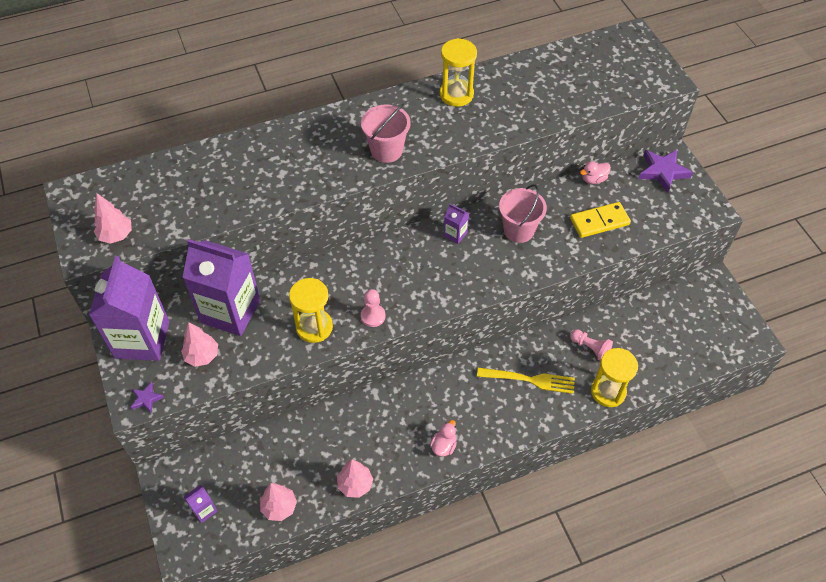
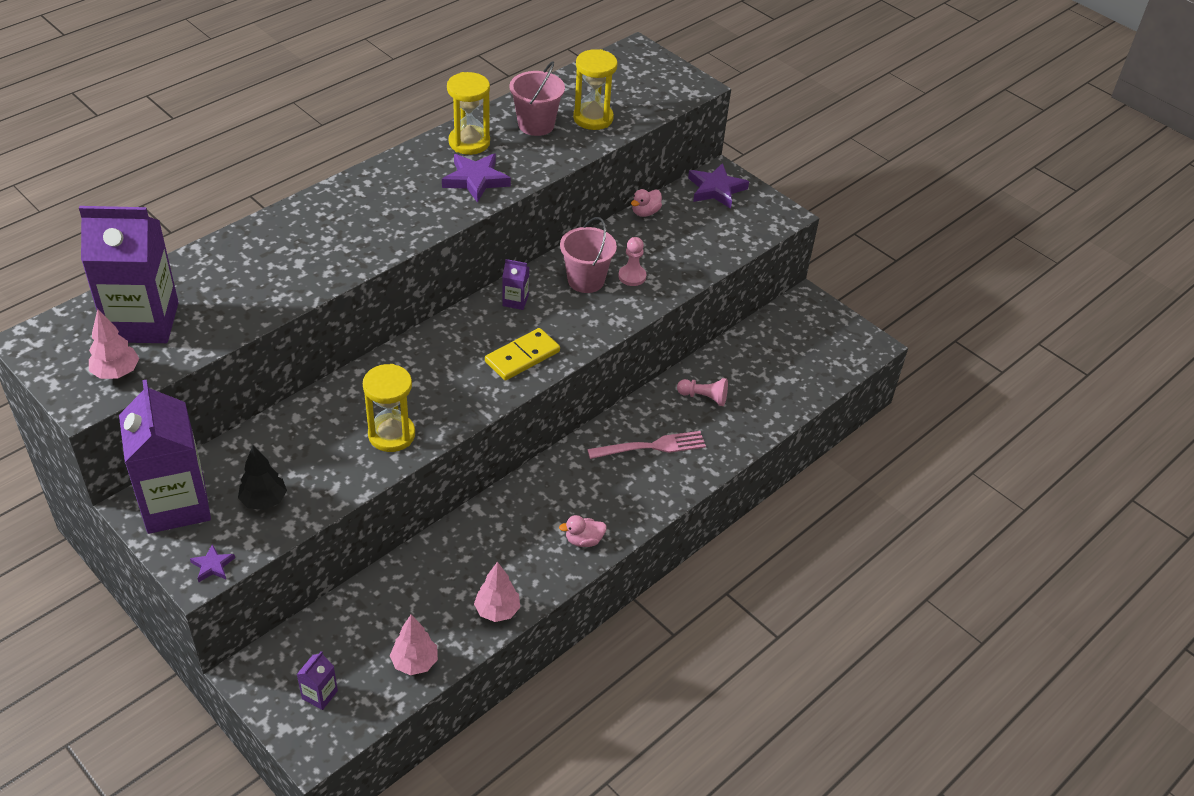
camera: 25 degrees left, 10 degrees down
(202, 356) = (264, 501): pink tree -> black tree
(230, 311) = (278, 445): purple carton -> purple carton (143, 322)
(373, 316) = (457, 406): pink pawn -> pink pawn (632, 276)
(386, 150) = (414, 213): pink bucket -> pink bucket (536, 125)
(444, 446) = (584, 540): pink duck -> pink duck turned 105 degrees counterclockwise
(447, 131) = (475, 180): none -> purple star
(529, 380) = (651, 446): yellow fork -> pink fork
(599, 221) = (670, 252): yellow domino -> yellow domino (522, 357)
(608, 391) = (742, 435): yellow hourglass -> yellow hourglass (593, 118)

